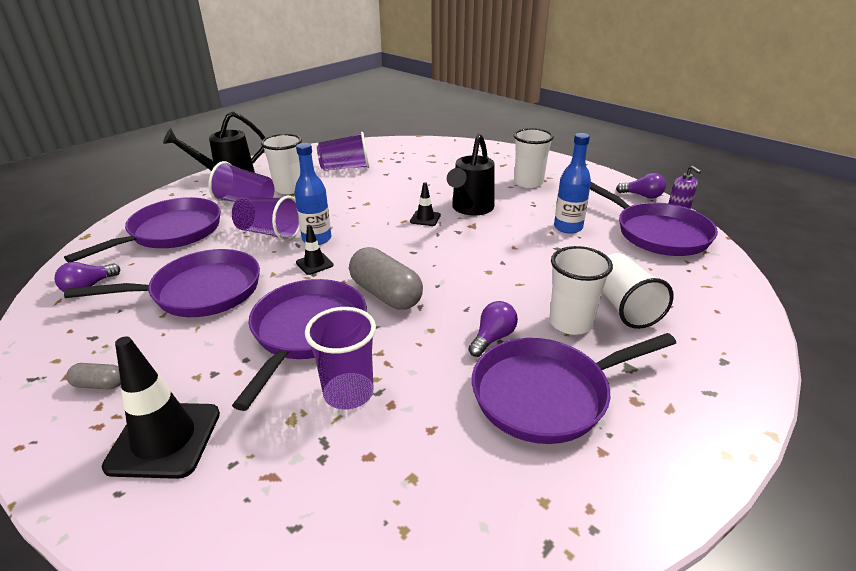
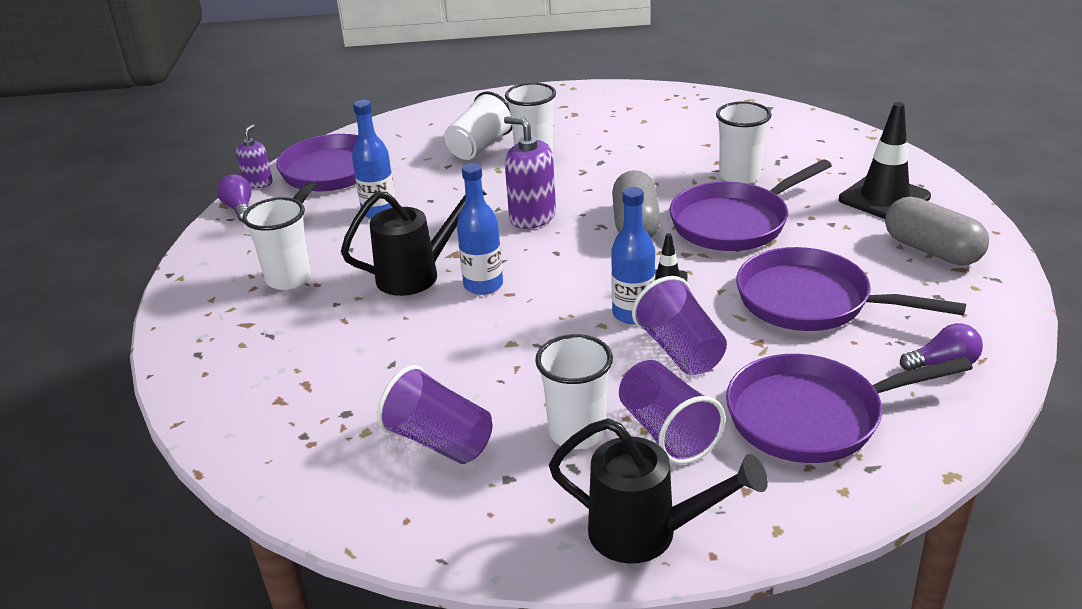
camera: 135 degrees left, 0 degrees up
(99, 384) = (931, 250): grey capsule -> grey capsule, size x2.03
(348, 393) = (739, 176): purple cup -> white cup
(425, 218) = (483, 285): black traffic cone -> blue bottle
(468, 267) = (532, 217): none -> purple soap dispenser
(492, 338) = (601, 166): purple light bulb -> none
(547, 394) = (617, 132): purple pan -> none

